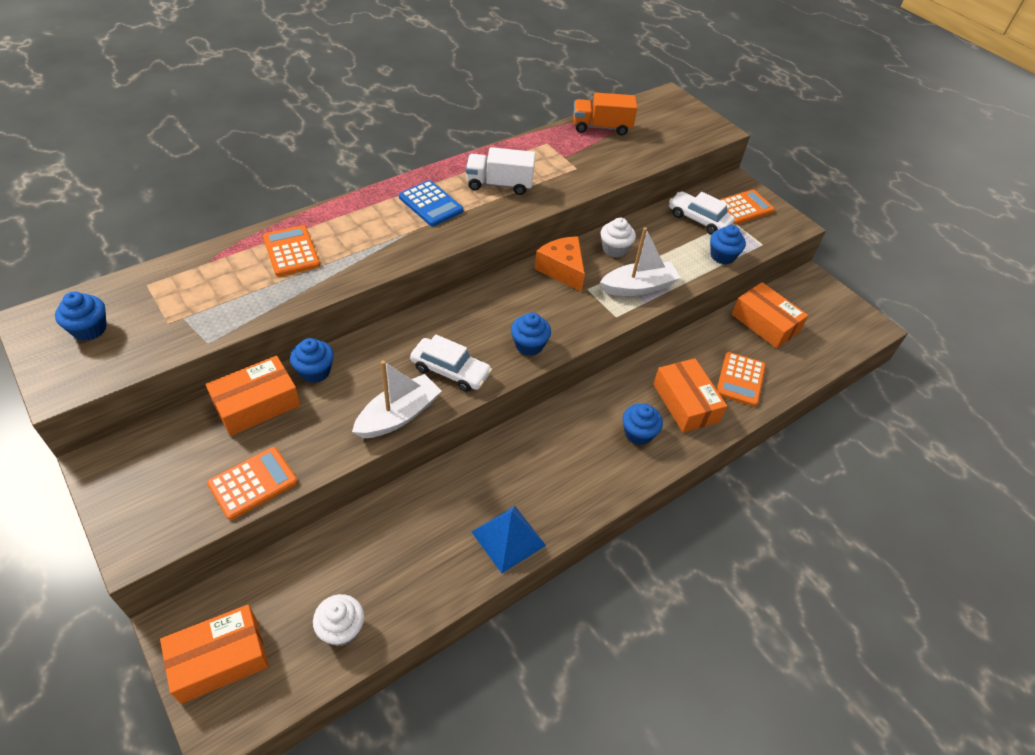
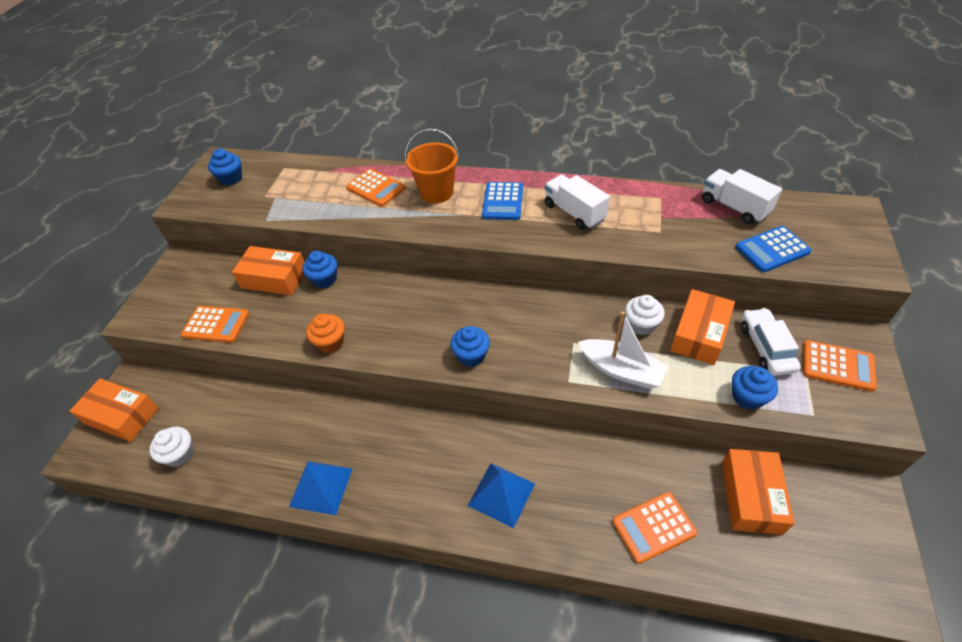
camera: 55 degrees right, 0 degrees up
(291, 251) = (376, 188): orange calculator -> orange calculator turned 105 degrees clockwise
(359, 225) = (436, 192): none -> orange bucket
(398, 415) = (330, 342): white boat -> orange cupcake
(450, 371) = (397, 335): white car -> none
(562, 270) = (572, 314): orange cheese -> none
(601, 127) = (734, 207): orange truck -> white truck
(638, 433) = (501, 494): blue cupcake -> blue pyramid
(656, 146) = (772, 250): none -> blue calculator
(685, 403) = (573, 504): orange box -> orange box (699, 334)

